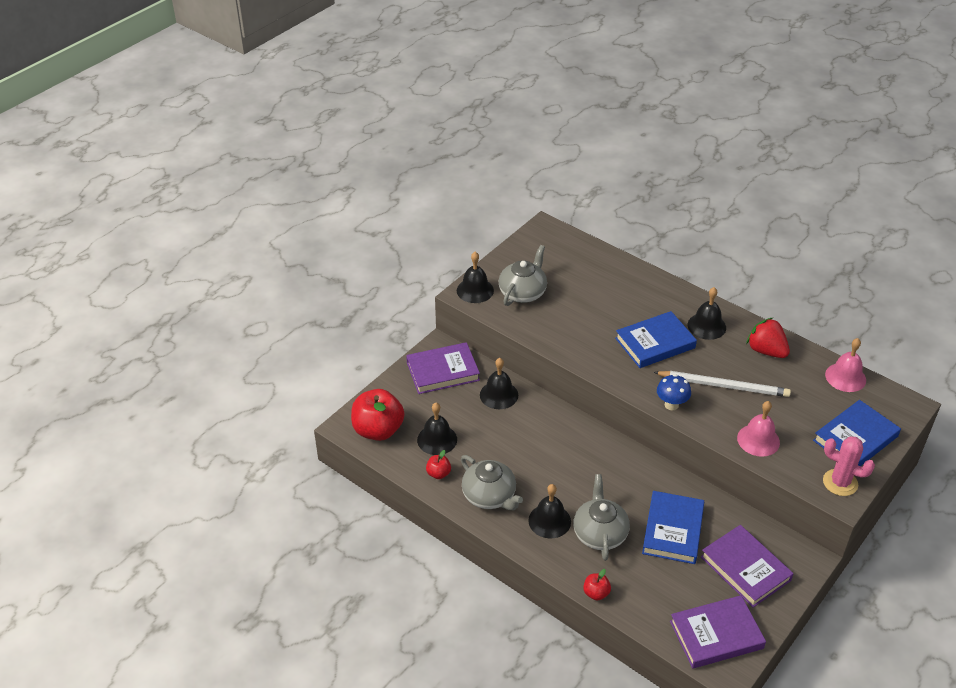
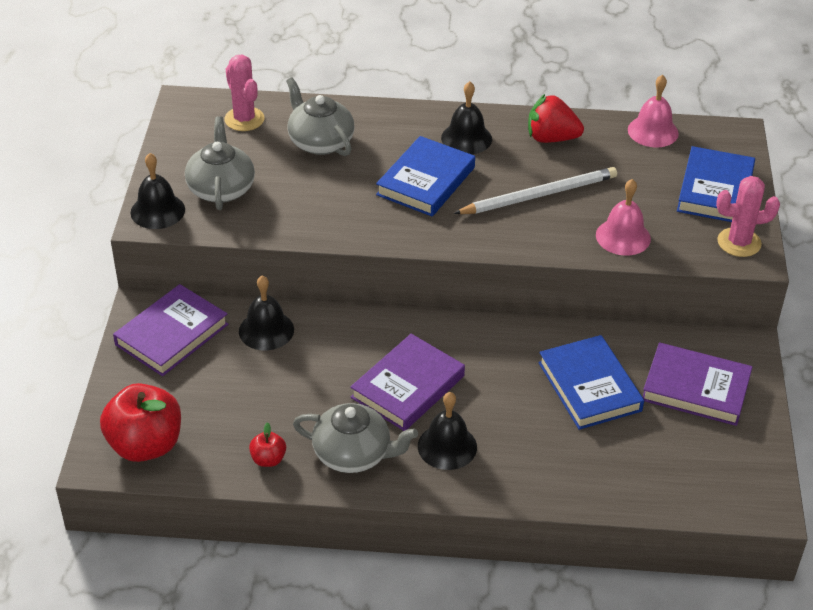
camera: 35 degrees left, 0 degrees up
(437, 439) = (232, 419): black bell -> none
(572, 253) = (244, 119): none -> pink cactus
(596, 593) = (566, 500): red apple -> none
(600, 533) = (515, 431): grey teapot -> grey teapot (320, 142)
(671, 405) = (501, 241): blue mushroom -> none
(716, 634) = (725, 475): purple book -> purple book (407, 386)

